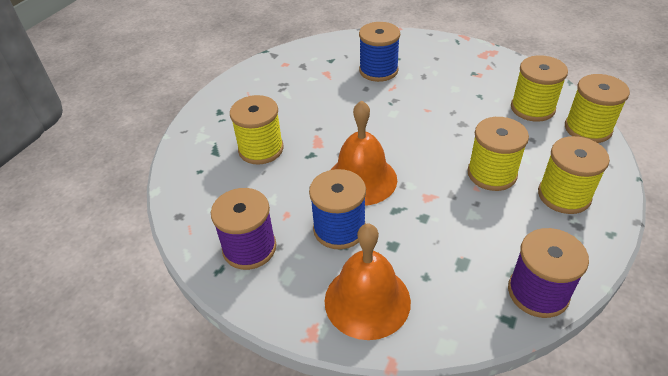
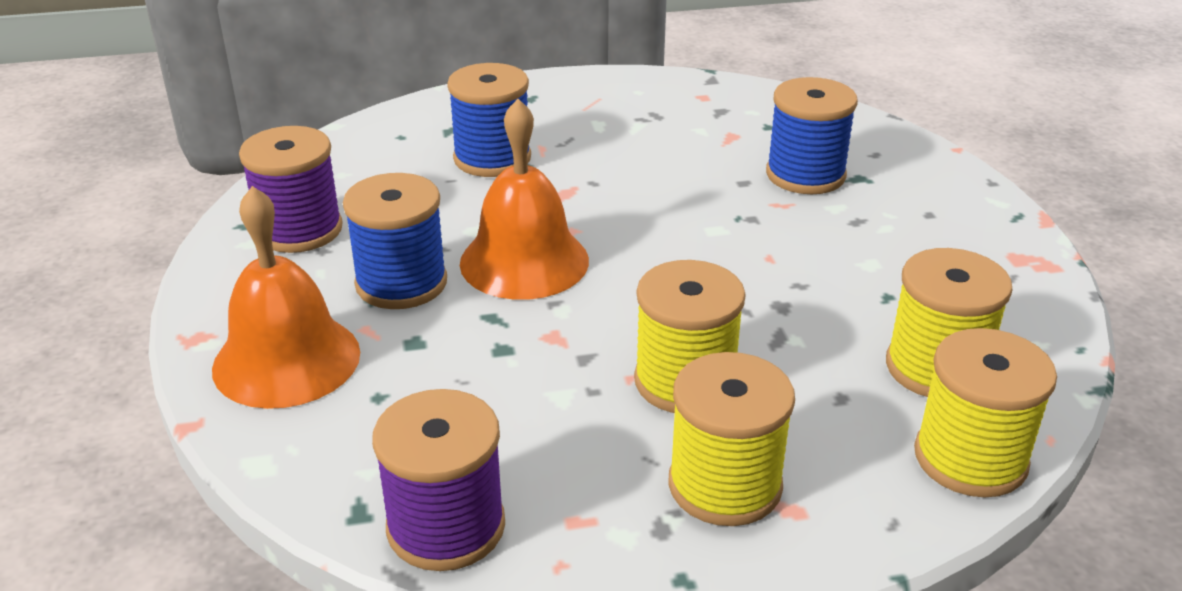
camera: 50 degrees right, 10 degrees down
(261, 149) = (492, 158): yellow spool -> blue spool

